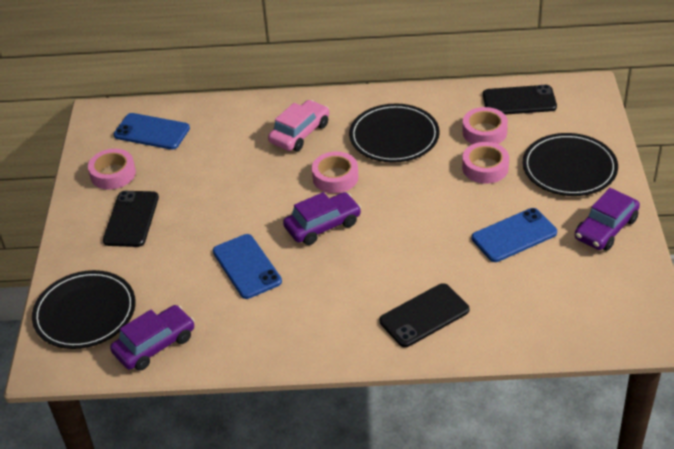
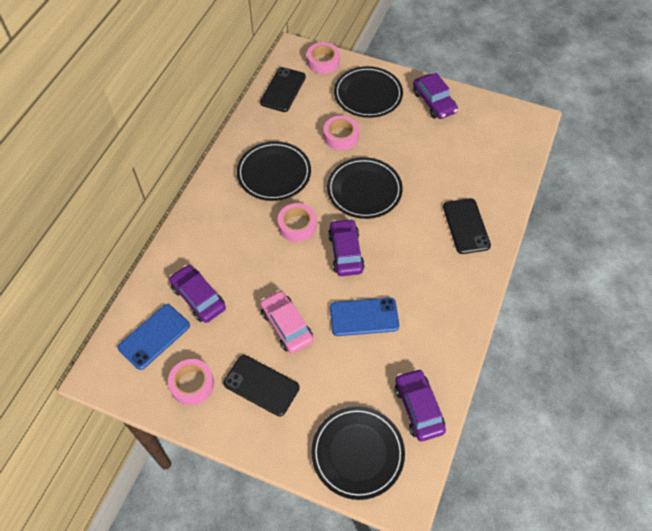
camera: 70 degrees left, 15 degrees up
(208, 143) = (198, 298): none -> purple car
(300, 133) = (230, 230): pink car -> pink car (286, 326)
(419, 212) = (364, 190): none -> black plate
(484, 132) = (303, 121): pink tape -> pink tape (323, 61)
(514, 235) = (415, 149): blue phone -> none

